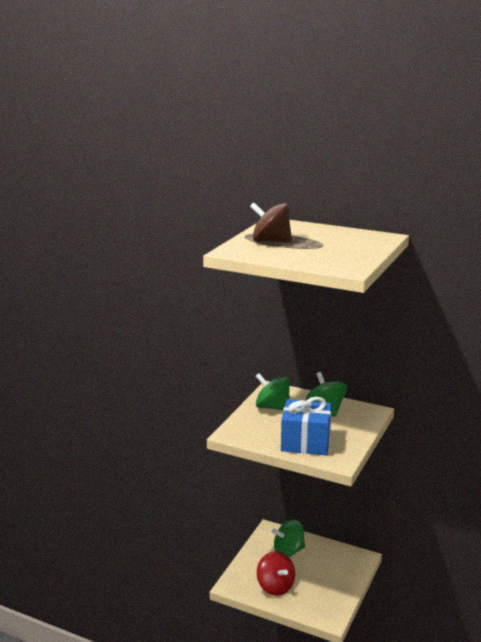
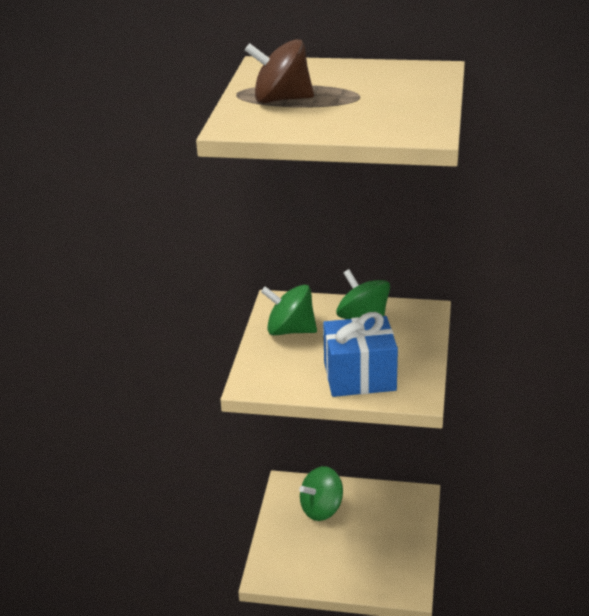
camera: 15 degrees left, 10 degrees up
(275, 586) = (323, 563): red spinning top -> none

